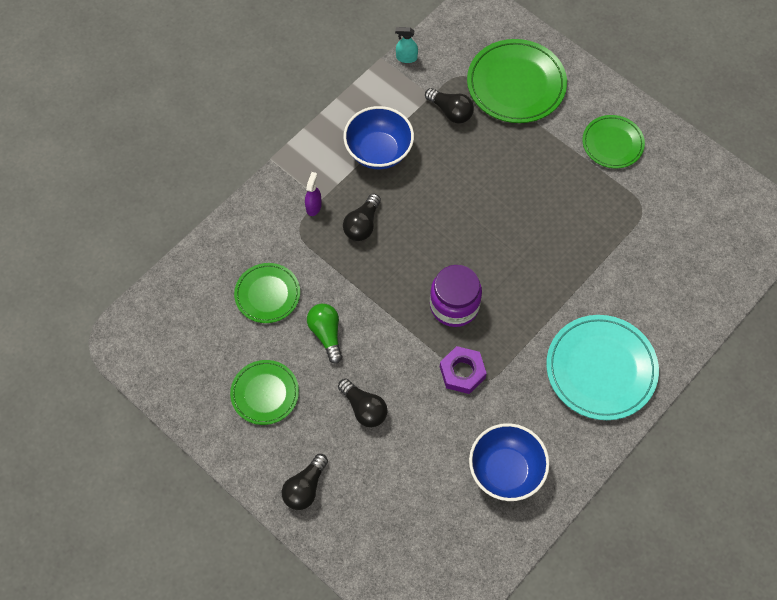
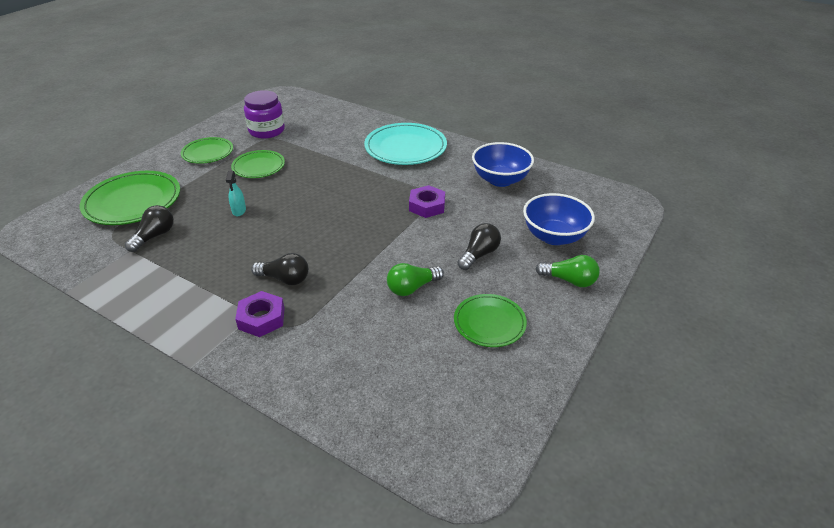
camera: 100 degrees left, 25 degrees down
(267, 294) = (375, 339): green plate -> green plate (258, 167)
(305, 488) = (569, 280): black light bulb -> green light bulb
(313, 206) = (262, 318): purple spray bottle -> purple nut
(379, 151) = (195, 278): blue bowl -> blue bowl (554, 236)
(406, 58) = (74, 272): turquoise spray bottle -> turquoise spray bottle (239, 211)
(454, 305) = (366, 215): purple jar -> purple jar (267, 131)

